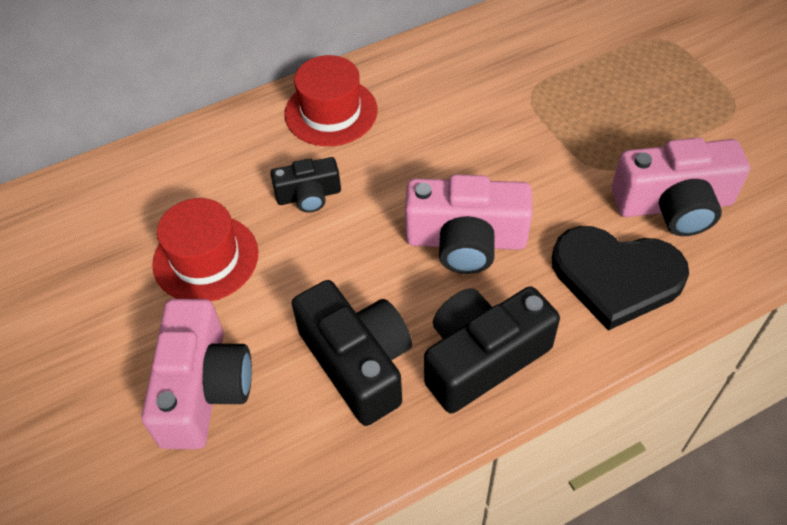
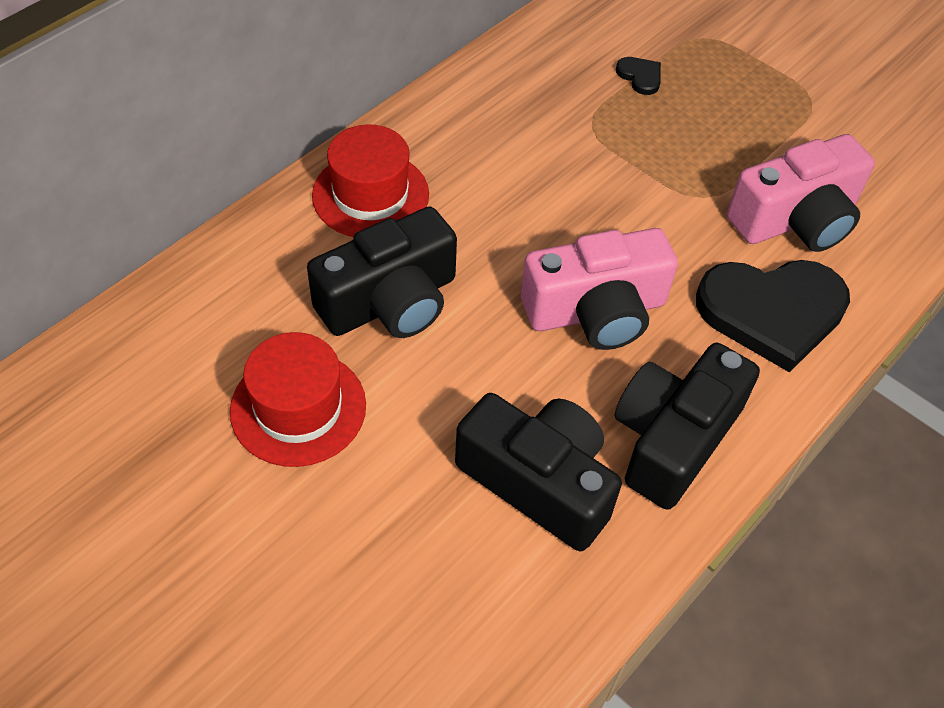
camera: 25 degrees left, 0 degrees up
(203, 388) = (370, 565): pink camera -> none
(309, 195) = (390, 301): black camera -> black camera, size x1.76
(590, 61) = (640, 76): none -> black heart

